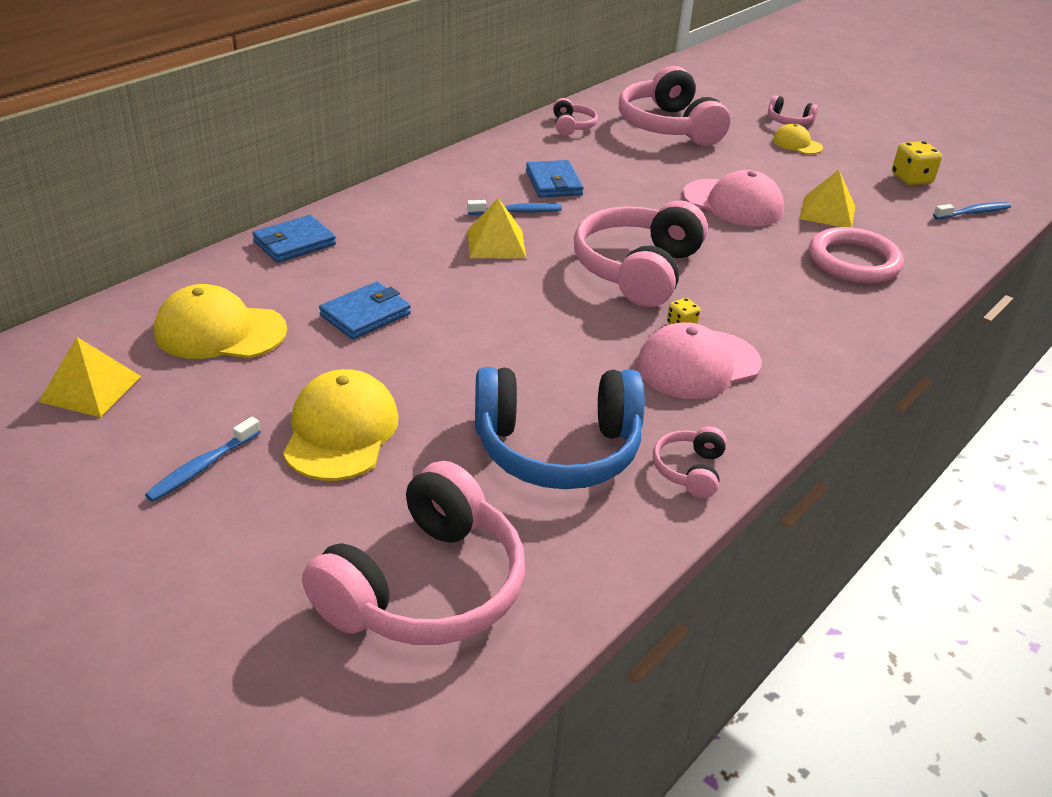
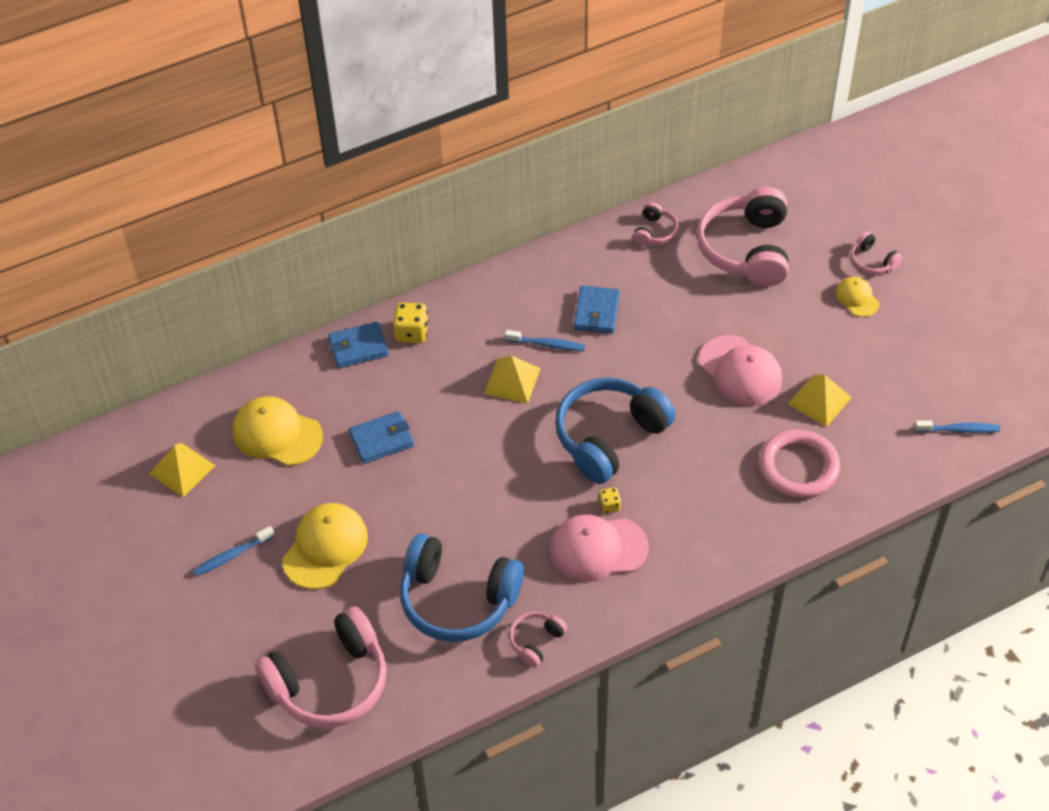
camera: 25 degrees right, 15 degrees up
(638, 270) = (609, 437): pink headphones -> blue headphones
(911, 179) = (934, 371): yellow dice -> yellow dice (411, 333)

